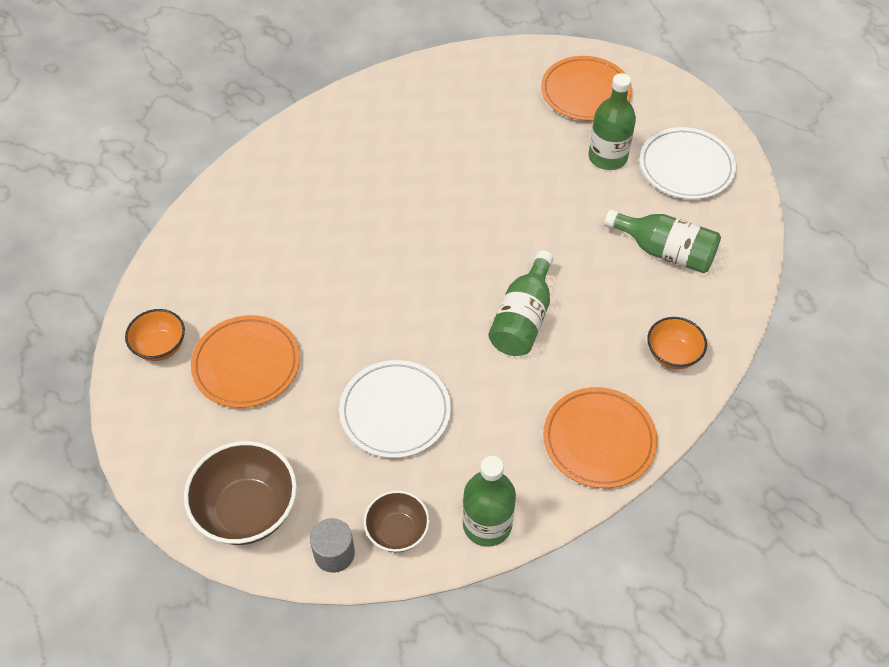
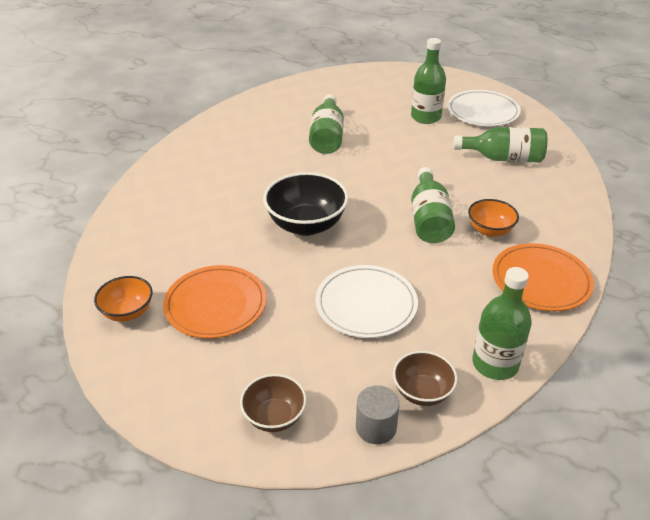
camera: 20 degrees left, 15 degrees down
(247, 510) = (274, 417): brown bowl -> brown bowl, size x0.59
(384, 286) = (306, 225): none -> black bowl
(470, 158) = (327, 137): none -> green bottle
(585, 92) = (386, 87): orange plate -> none
(672, 354) = (554, 214): orange bowl -> orange bowl (490, 230)

